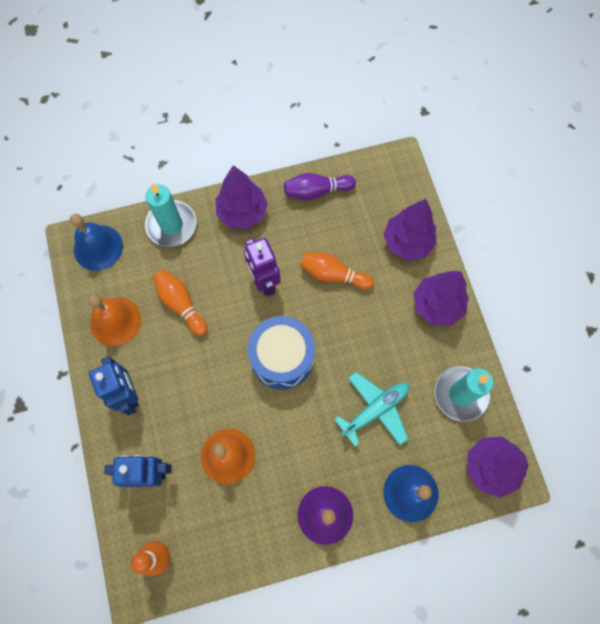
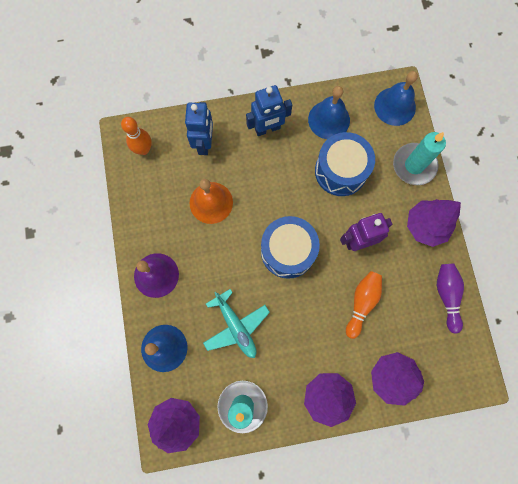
camera: 95 degrees right, 5 degrees up
(115, 321) = (329, 119): orange bell -> blue bell
(181, 304) = (340, 171): orange bowling pin -> blue drum

